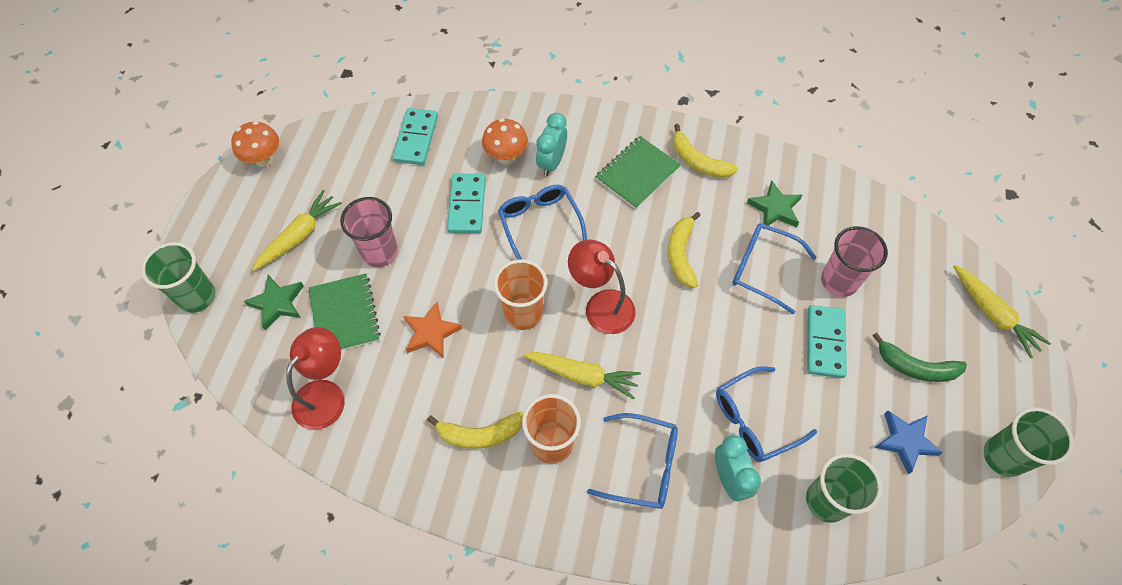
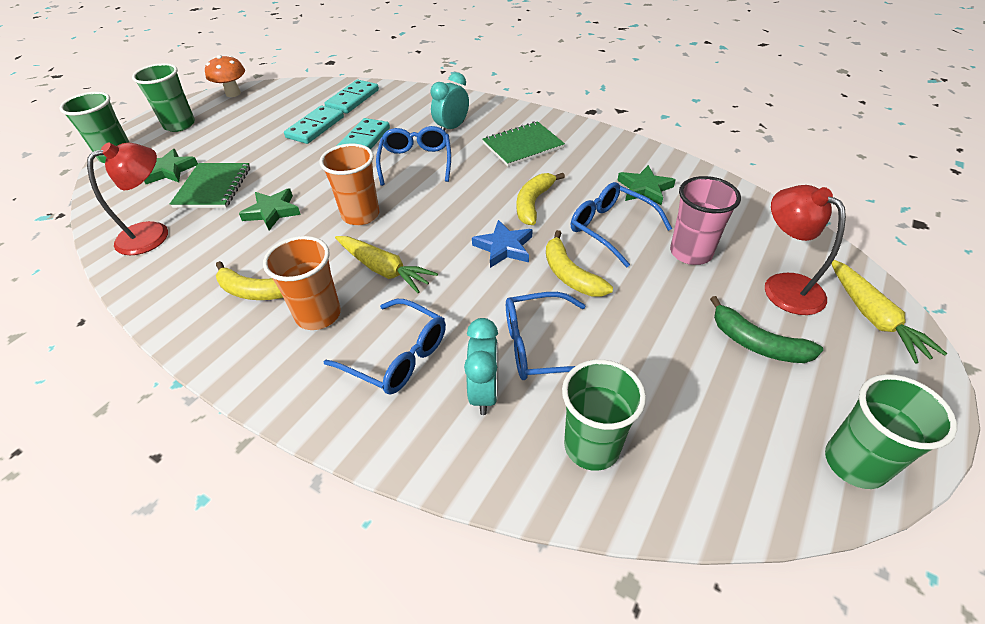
camera: 20 degrees right, 15 degrees down
(235, 228) = (179, 125): none -> green cup
(299, 236) = (221, 136): yellow carrot -> none
(380, 252) = (272, 156): pink cup -> none
(431, 332) = (272, 212): orange star -> green star
(506, 157) = (416, 119): orange mushroom -> none
(601, 305) = (435, 223): red lamp -> red lamp (783, 286)
(698, 161) = (583, 147): yellow banana -> yellow banana (570, 274)
(825, 342) = (653, 298): turquoise domino -> turquoise domino (315, 127)
(905, 441) = (719, 412): blue star -> blue star (504, 247)

